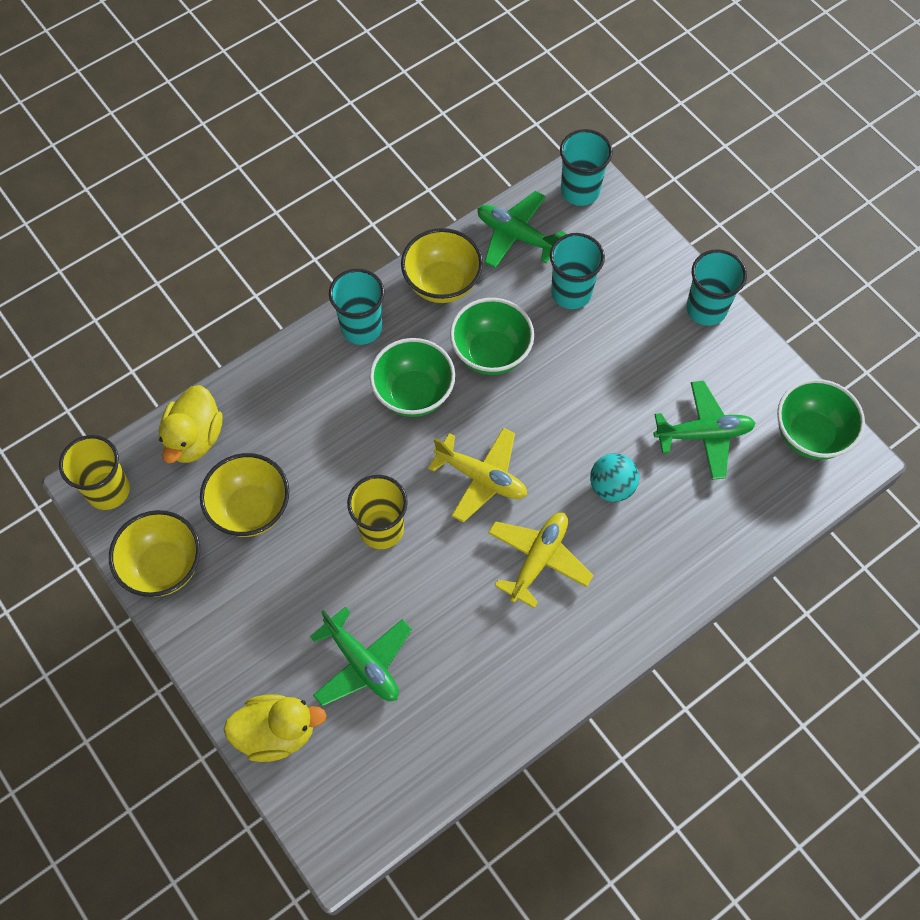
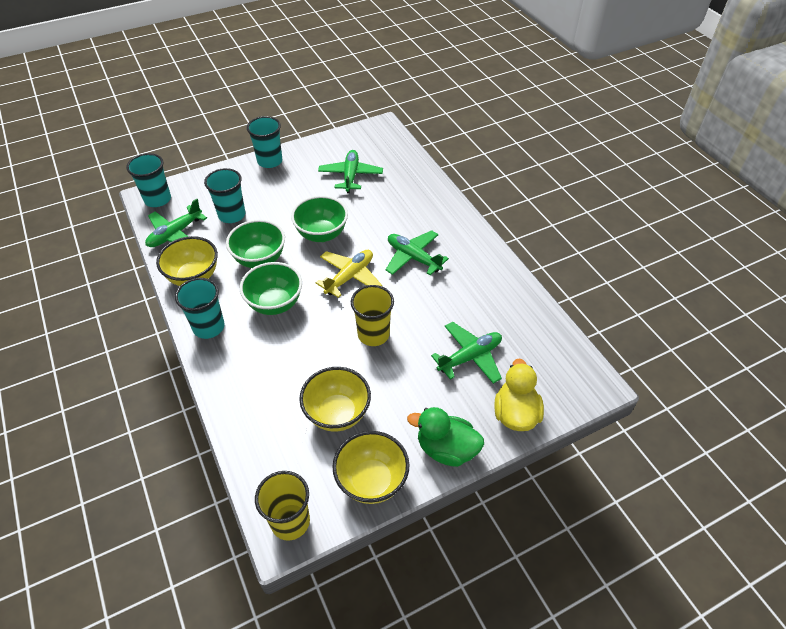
camera: 80 degrees left, 15 degrees down
(194, 438) = (262, 448): yellow duck -> none
(214, 648) = (446, 449): none -> green duck
(538, 559) = (413, 258): yellow plane -> green plane
(611, 487) = (373, 218): turquoise ball -> none
(810, 435) = (364, 138): green bowl -> green bowl (322, 234)

